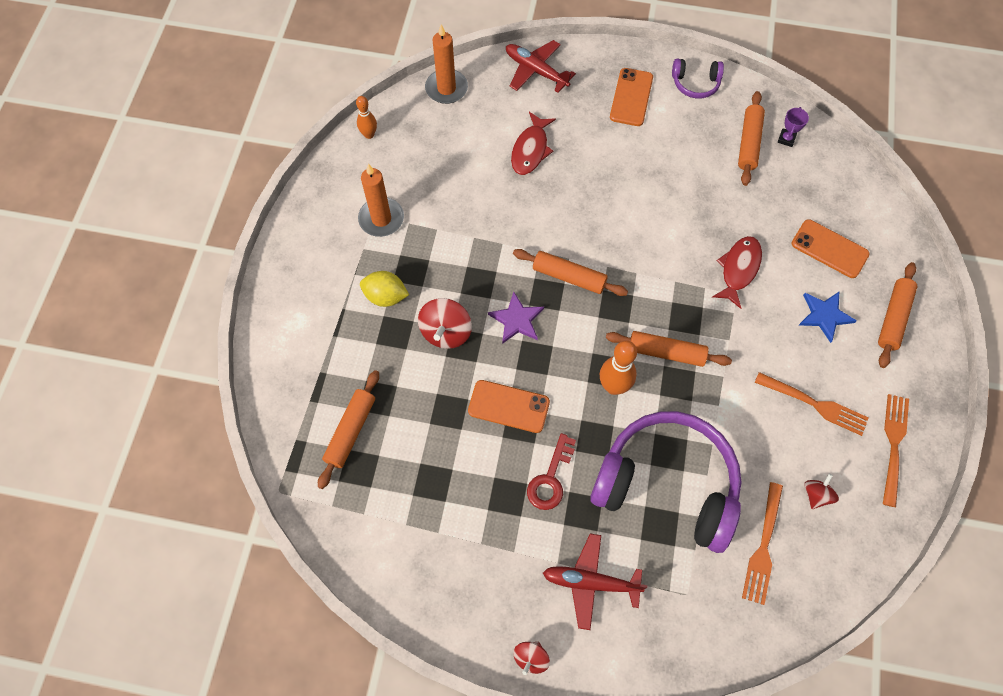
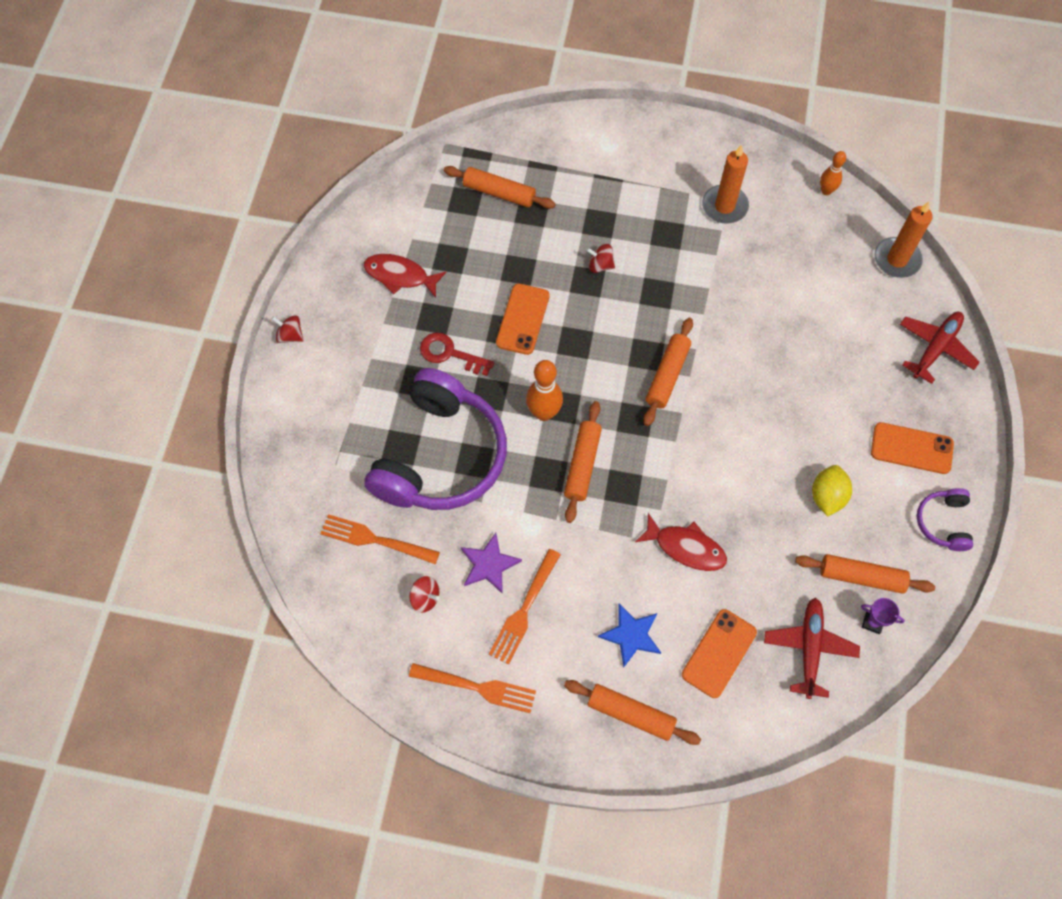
camera: 90 degrees right, 0 degrees up
(385, 296) = (637, 214): yellow lemon -> yellow lemon (827, 496)
(446, 332) = (600, 265): red spinning top -> red spinning top, size x0.60
(516, 320) = (615, 326): purple star -> purple star (489, 564)
(530, 150) = (824, 341): red fish -> red fish (400, 276)
(590, 582) = (351, 385): red plane -> red plane (809, 648)

